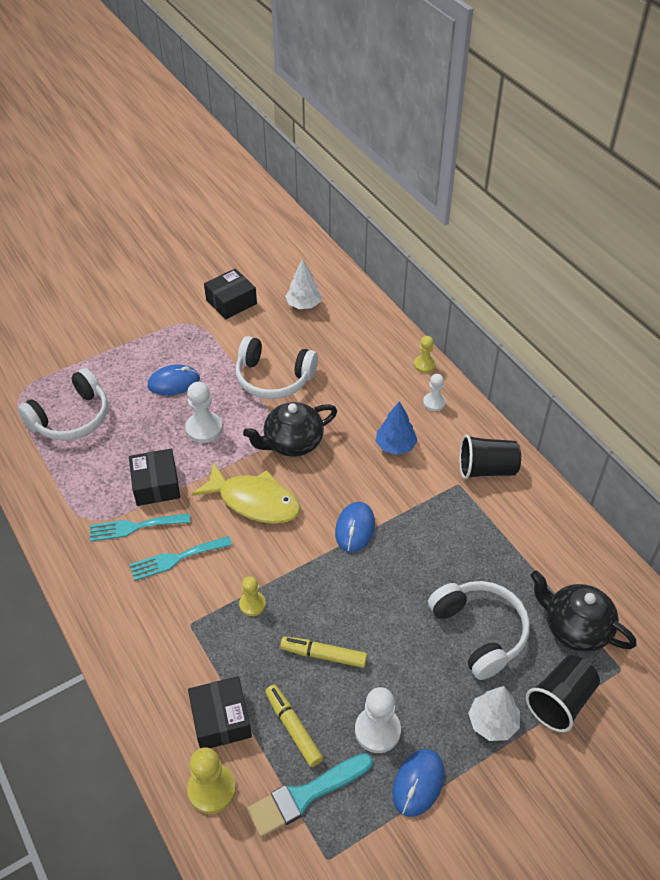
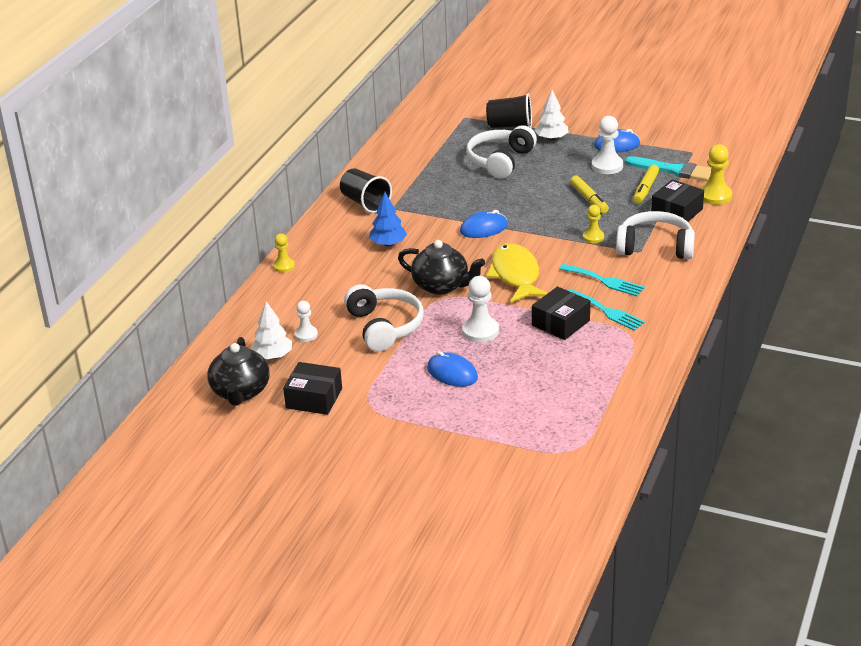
camera: 125 degrees left, 15 degrees down
(71, 418) = (558, 402): white headphones -> white headphones (655, 247)
(434, 402) = (323, 246): white pawn -> white pawn (306, 335)
(575, 627) = (455, 136): black teapot -> black teapot (240, 392)

